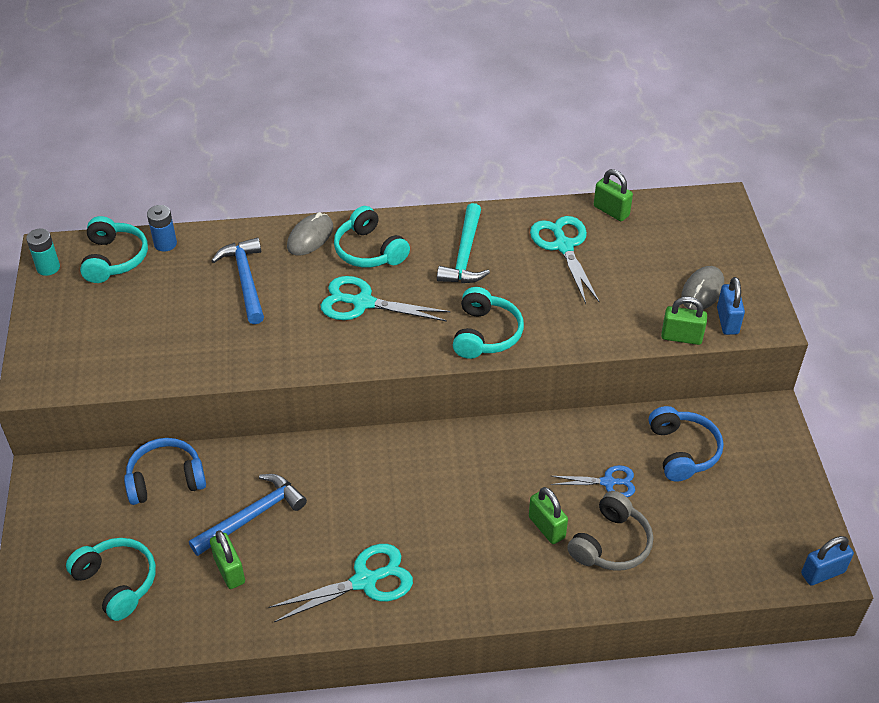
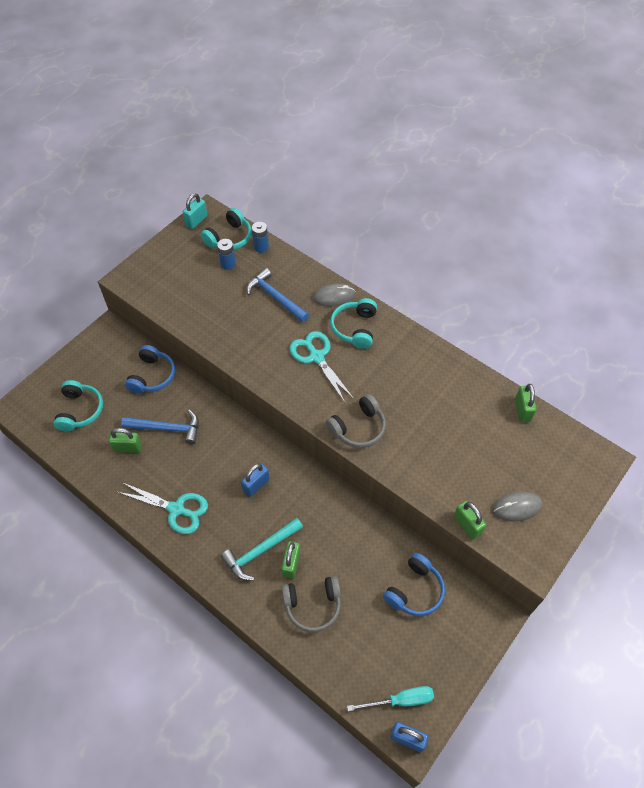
camera: 45 degrees right, 10 degrees up
(48, 267) = (196, 221): turquoise battery -> turquoise padlock
(146, 284) = (228, 264): none -> blue battery
(166, 479) = (152, 376): blue headphones -> blue headphones turned 75 degrees clockwise
(229, 571) = (128, 448): green padlock -> green padlock turned 75 degrees clockwise
(246, 280) = (275, 297): blue hammer -> blue hammer turned 75 degrees counterclockwise
(465, 255) = (403, 371): turquoise hammer -> turquoise hammer (260, 551)
(485, 334) = (358, 428): turquoise headphones -> grey headphones
(564, 246) = (466, 410): turquoise scissors -> none
(608, 482) = (352, 569): blue scissors -> none
(727, 321) = (509, 539): blue padlock -> blue padlock (256, 485)
(780, 549) = (400, 700): none -> turquoise screwdriver

